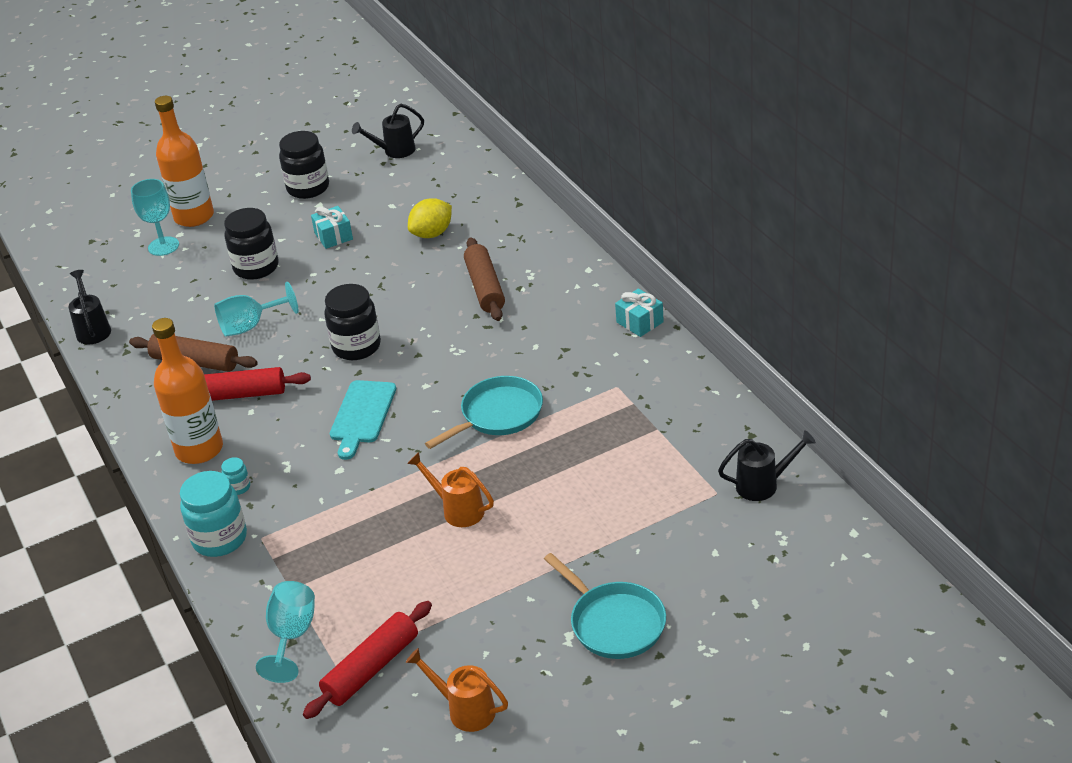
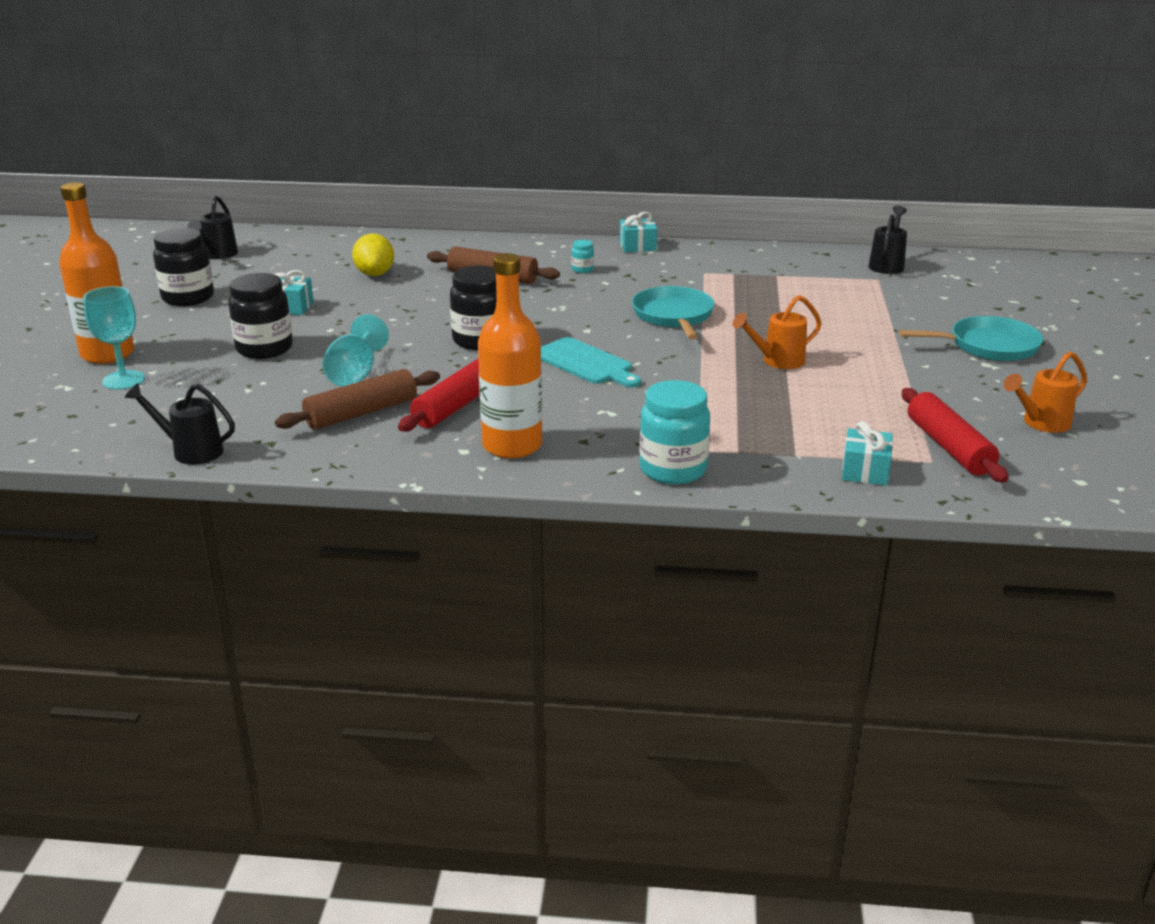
camera: 60 degrees left, 10 degrees down
(238, 487) = (604, 441): turquoise jar -> turquoise jar (582, 269)
(291, 636) = (865, 471): turquoise goblet -> turquoise gift

